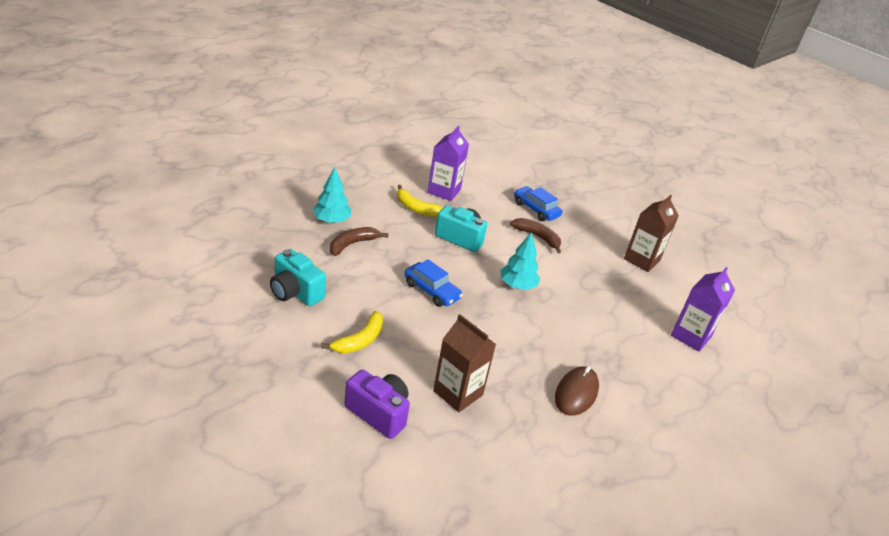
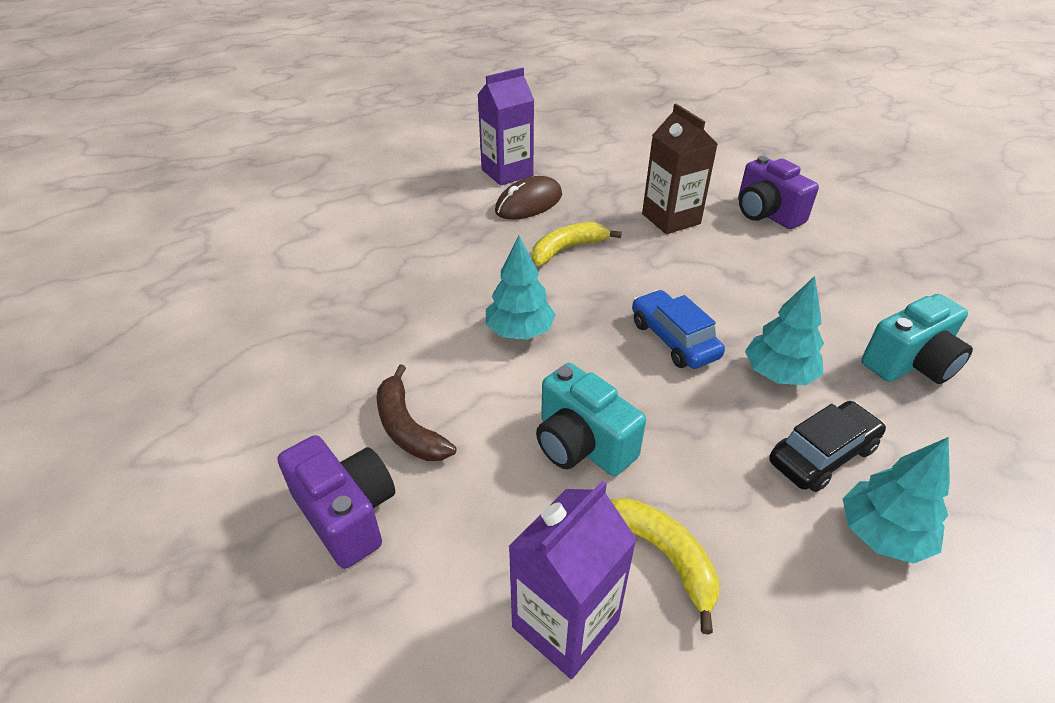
camera: 155 degrees left, 5 degrees up
(295, 292) = (910, 363): turquoise camera -> turquoise camera turned 90 degrees clockwise
(352, 244) = (822, 455): brown banana -> black car
(360, 340) = (792, 284): yellow banana -> yellow banana (567, 249)
(371, 278) = (778, 374): none -> turquoise tree
(536, 209) = (347, 514): blue car -> purple camera
(641, 260) = (242, 351): brown carton -> none
(691, 336) = (315, 235): purple carton -> purple carton (507, 172)

